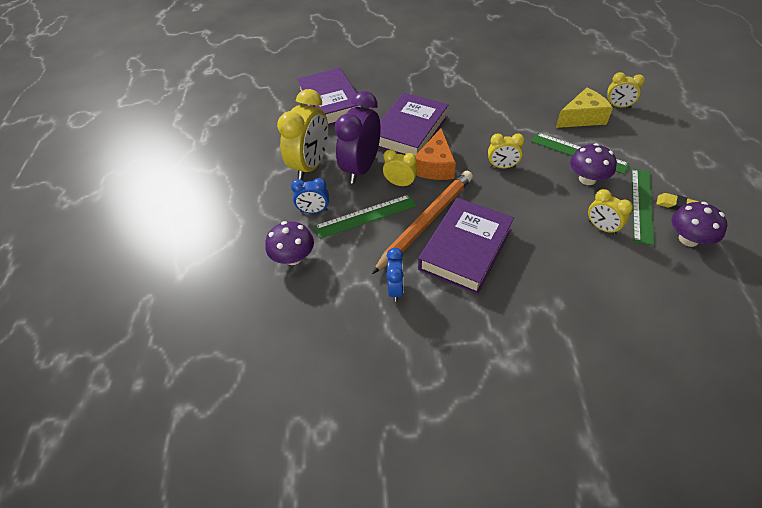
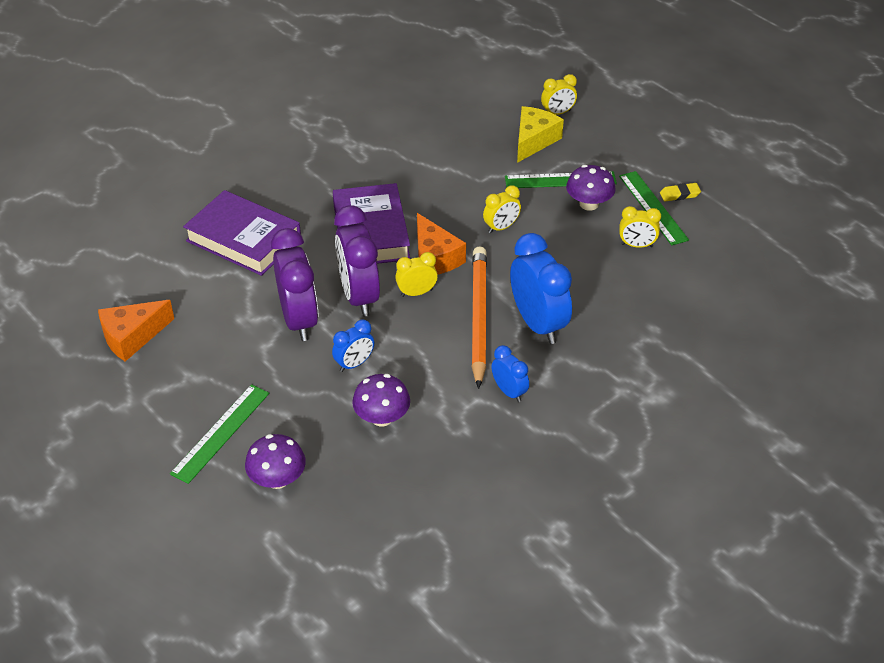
camera: 40 degrees left, 5 degrees down
(215, 131) = (132, 336): none -> orange cheese
(310, 166) = (299, 320): yellow clock -> purple clock
(365, 216) = (414, 342): green ruler -> green ruler (221, 433)
(465, 249) = (538, 324): purple book -> blue clock
(688, 239) = (711, 221): purple mushroom -> purple mushroom (277, 479)

